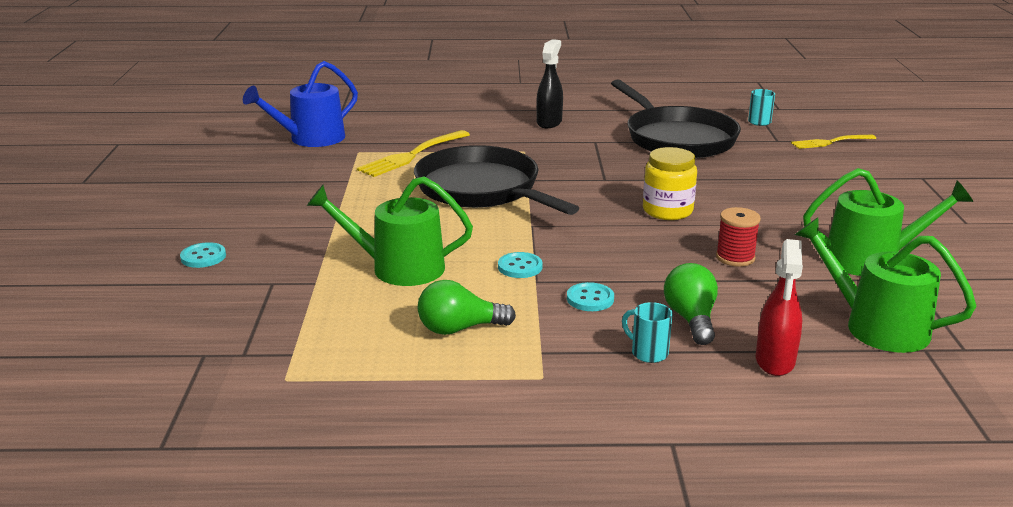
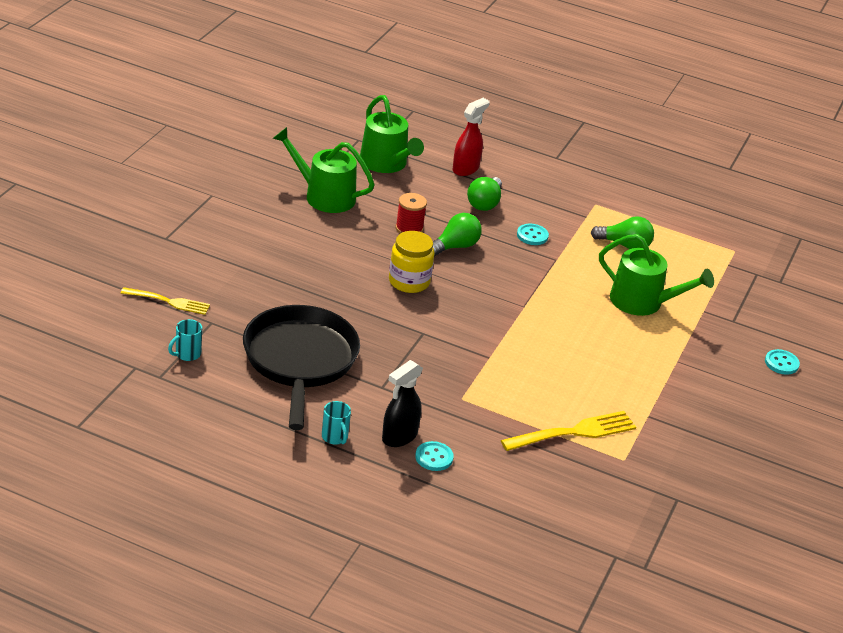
camera: 160 degrees left, 10 degrees up
(311, 139) = (666, 503): blue watering can -> none
(482, 189) = (536, 359): black pan -> none
(520, 267) = (559, 273): turquoise button -> turquoise button (434, 457)
(648, 353) = (528, 195): turquoise mug -> turquoise mug (335, 437)
(664, 256) = (455, 247): none -> green light bulb

